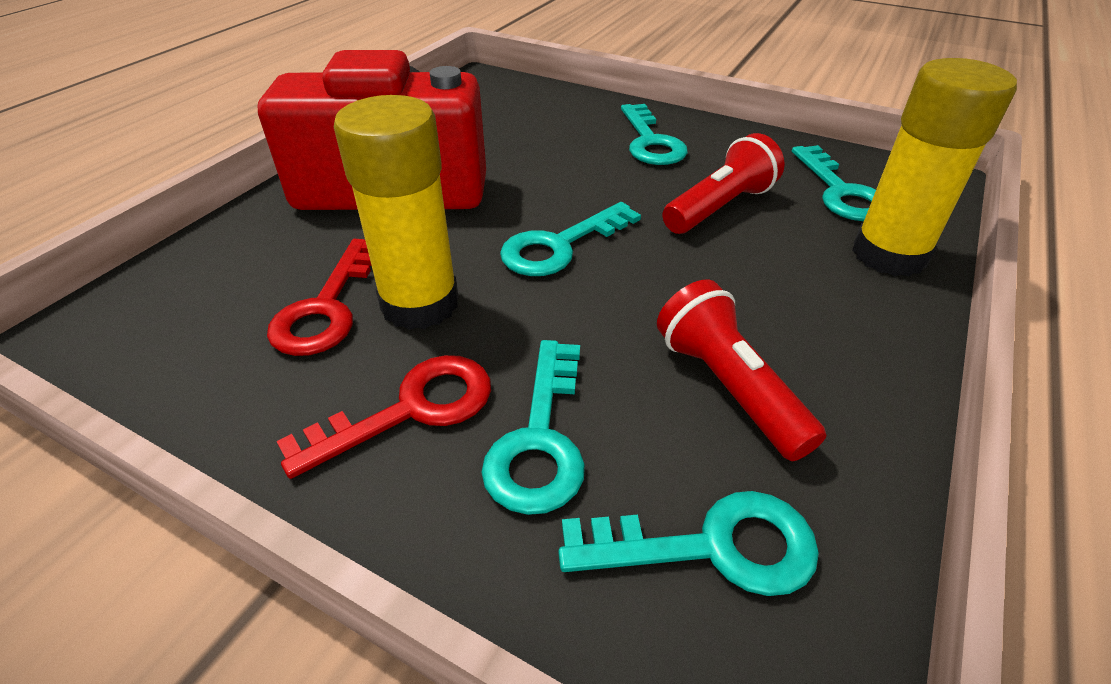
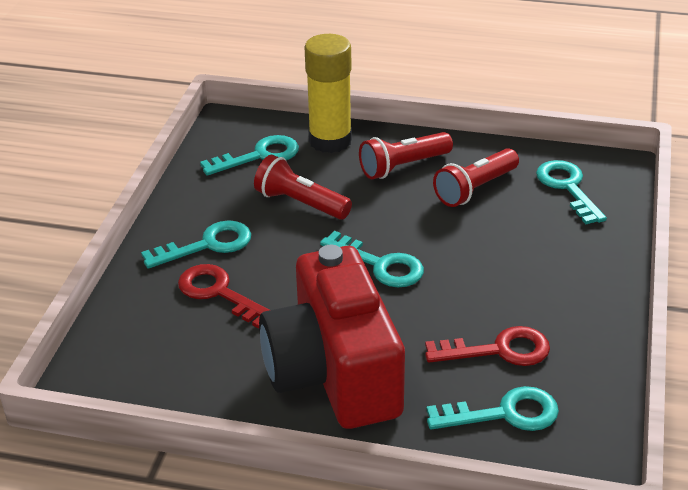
camera: 105 degrees left, 5 degrees down
(411, 409) = (554, 287): red key -> red key (219, 293)
(420, 304) = (472, 310): yellow glue stick -> none
(540, 439) = (544, 240): turquoise key -> turquoise key (505, 413)
(810, 315) = (403, 166): none -> red flashlight

